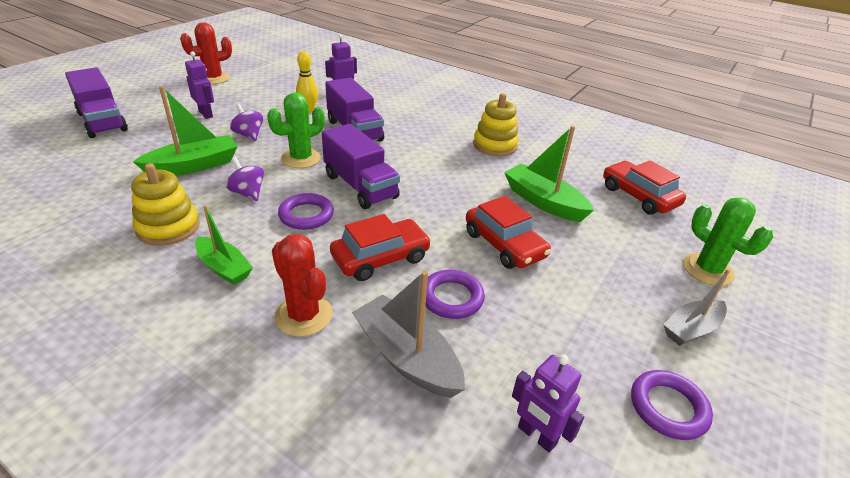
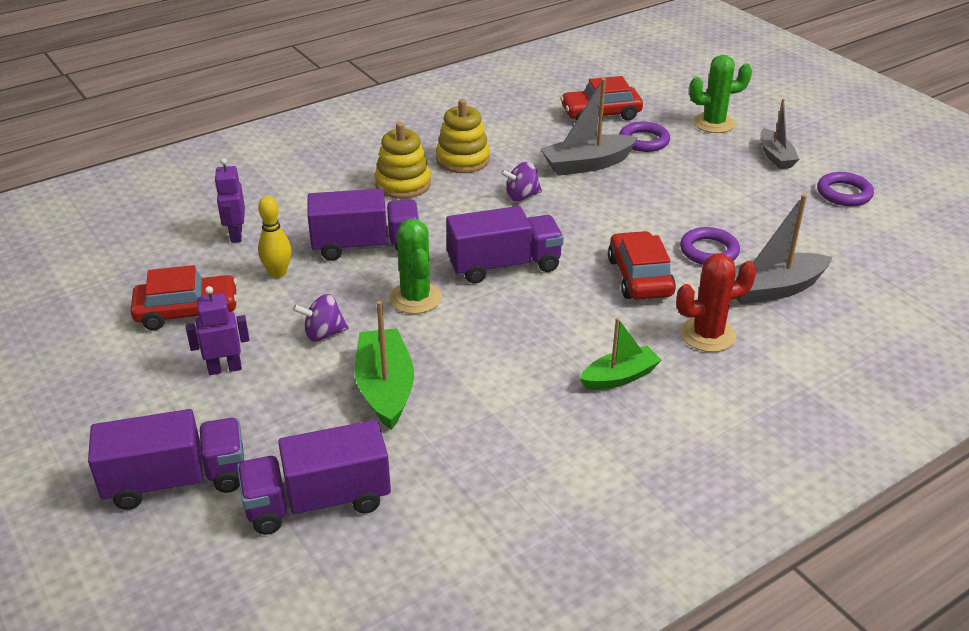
camera: 65 degrees left, 0 degrees up
(77, 165) = (318, 501): none -> purple truck
(168, 227) = (526, 414): yellow stacking toy -> yellow stacking toy (403, 184)
(213, 78) = (83, 352): red cactus -> none
(248, 193) = (478, 348): purple spinning top -> purple spinning top (521, 196)
(306, 215) = (545, 311): purple ring -> purple ring (644, 141)
(504, 245) = (645, 205): red car -> red car (187, 311)
(536, 436) = (857, 251): purple robot -> none
(543, 202) = (586, 164): green boat -> grey boat

